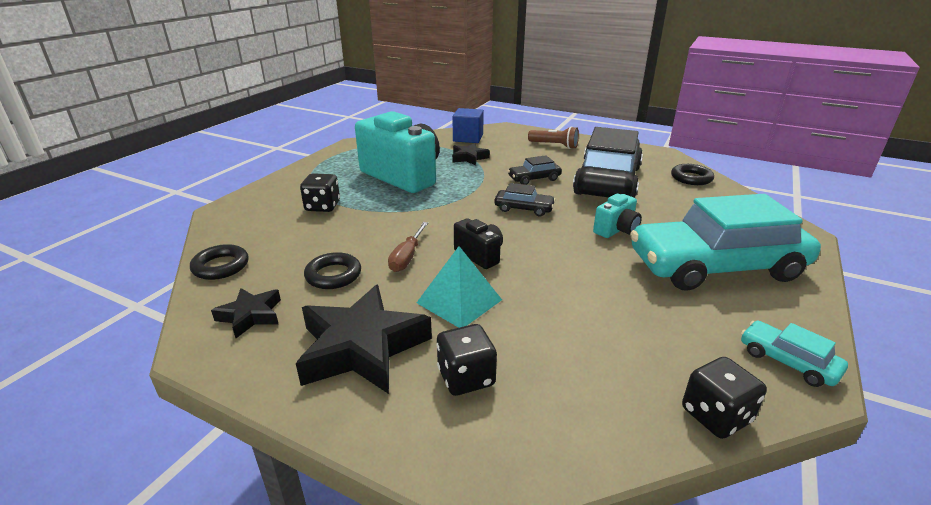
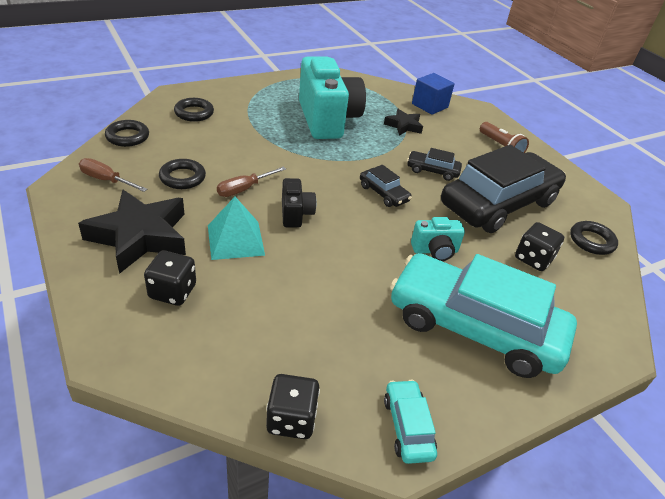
camera: 30 degrees right, 10 degrees up
(250, 316) = (106, 180): black star -> brown screwdriver
(268, 218) = (194, 113): none -> black ring
(322, 206) = (238, 120): black dice -> black dice (533, 259)

